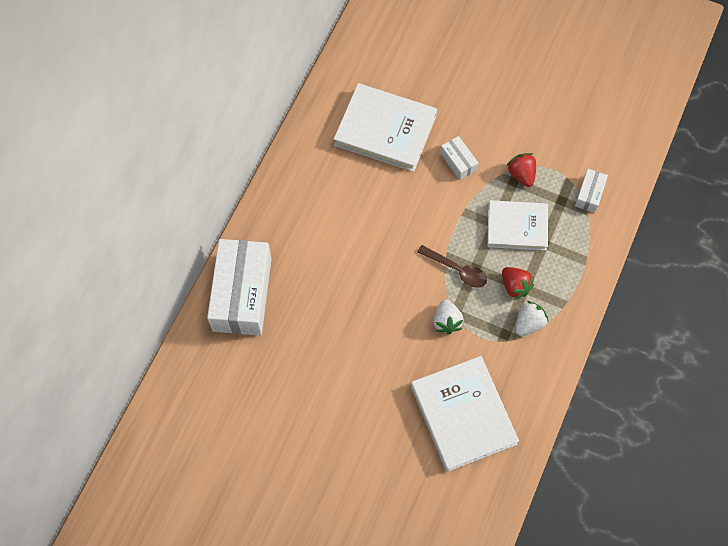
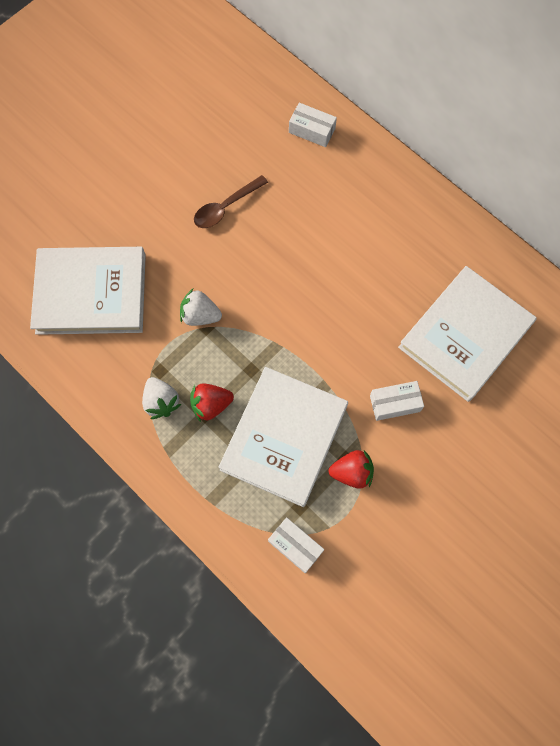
camera: 110 degrees right, 5 degrees up
(242, 294) = (312, 130): white box -> white box, size x0.45
(457, 270) = (256, 349): brown spoon -> brown spoon (226, 207)
(517, 227) = (284, 438): white book -> white book, size x1.50

